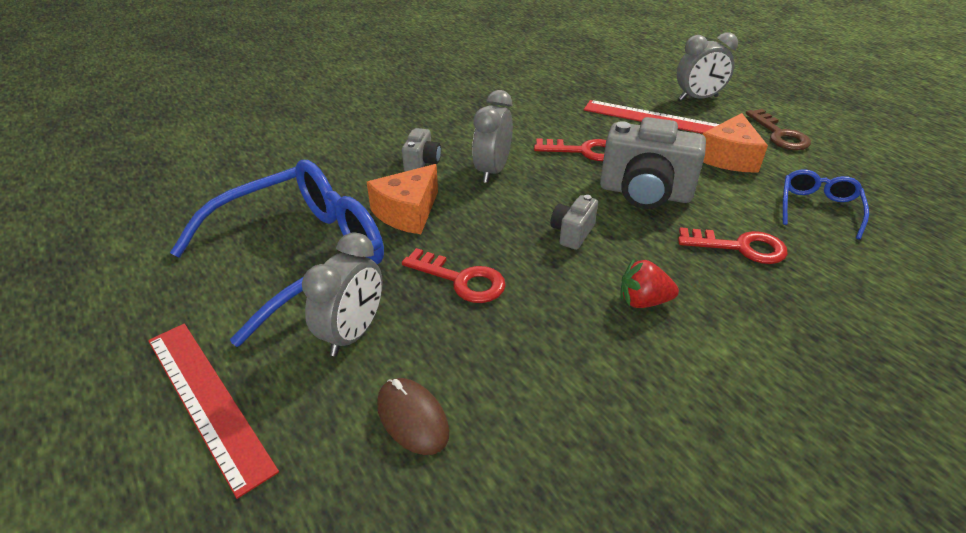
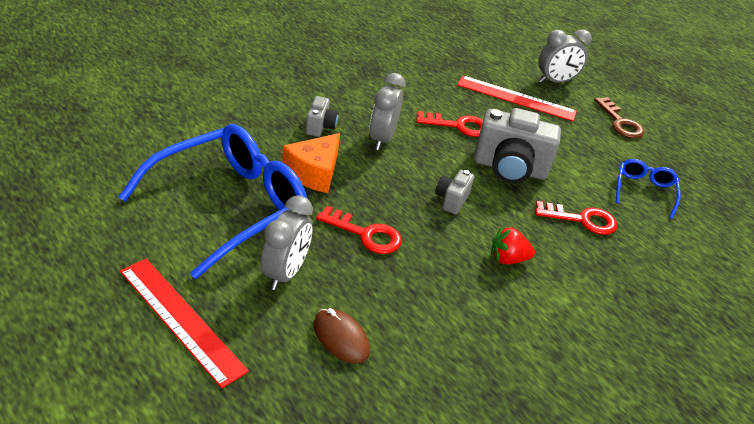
camera: 10 degrees left, 0 degrees up
(728, 157) = (577, 141): orange cheese -> none

